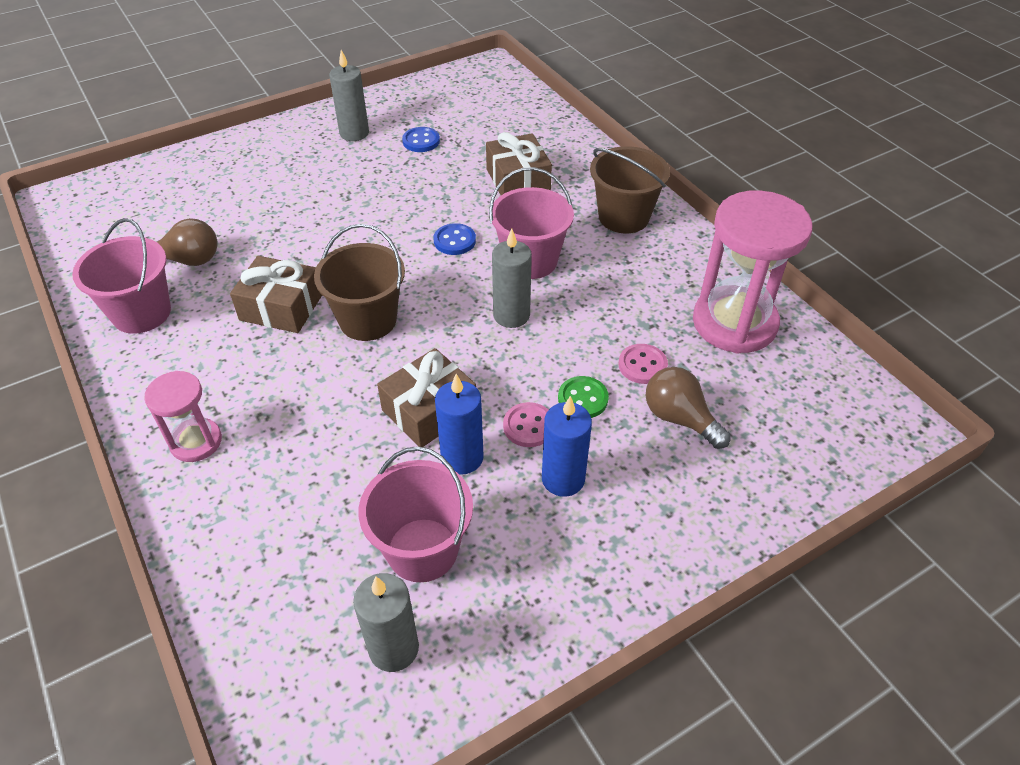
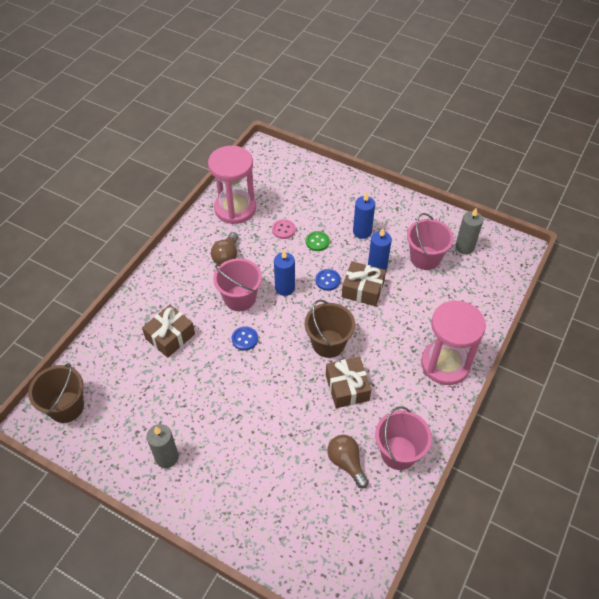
camera: 120 degrees left, 5 degrees up
(196, 442) = (445, 364): pink hourglass -> pink hourglass, size x1.87
(421, 141) = (155, 410): blue button -> blue button (327, 280)
(511, 315) = (285, 288): grey candle -> blue candle
(528, 426) = (345, 253): pink button -> none
(623, 217) = (178, 274): brown bucket -> brown bucket (66, 407)
(679, 418) = (305, 209): brown light bulb -> brown light bulb (227, 256)

